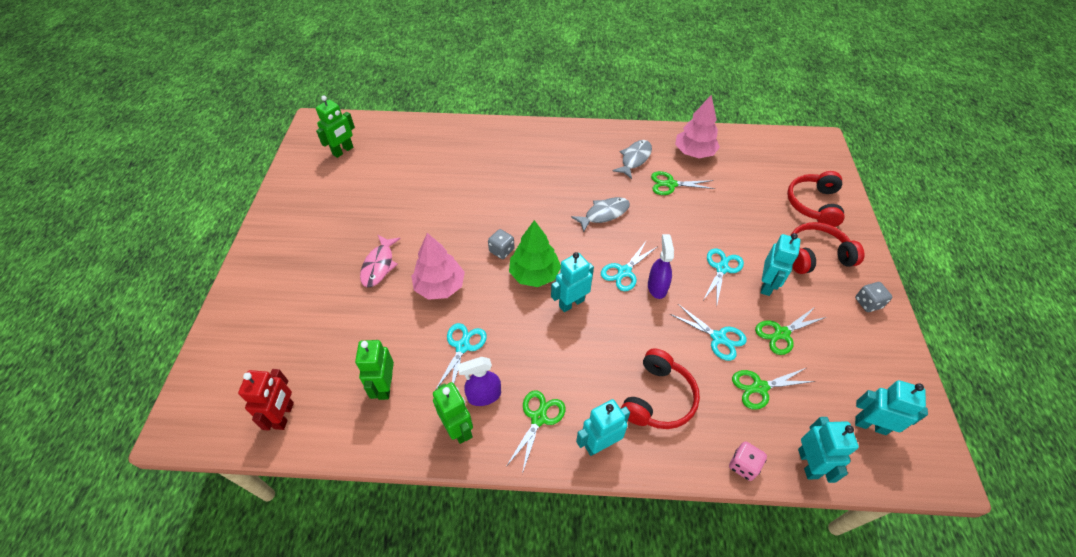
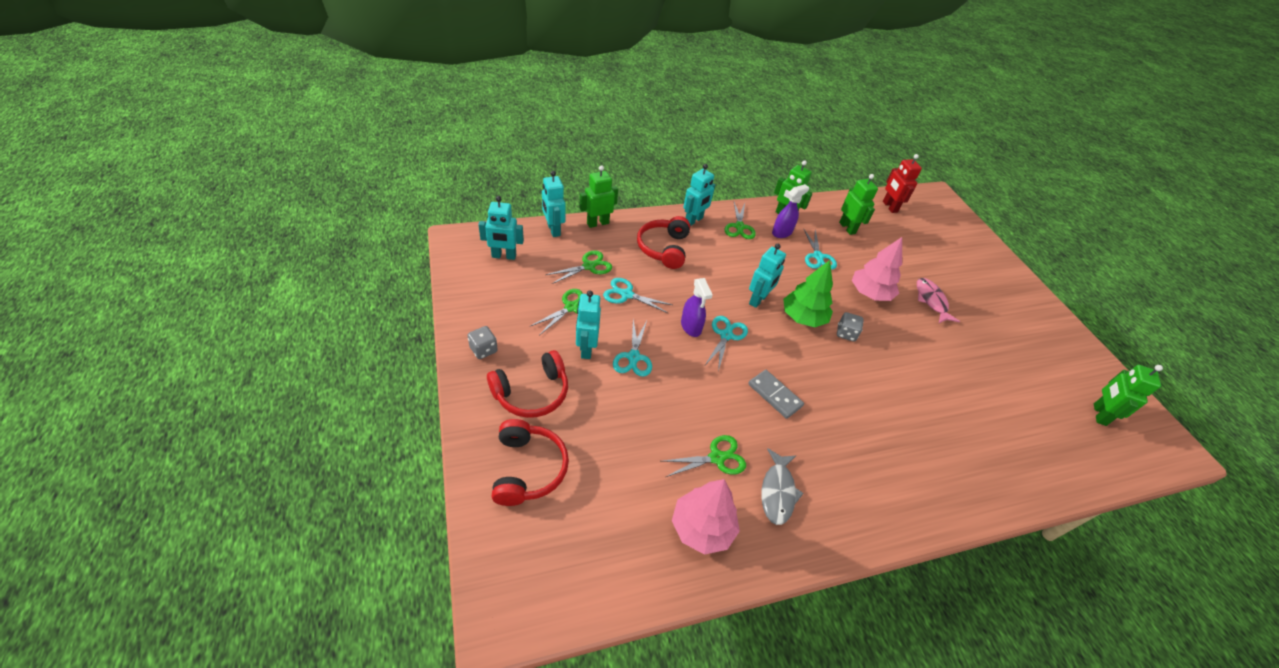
camera: 155 degrees right, 5 degrees down
(604, 214) = (774, 395): grey fish -> grey domino
(743, 465) = (597, 223): pink dice -> green robot

